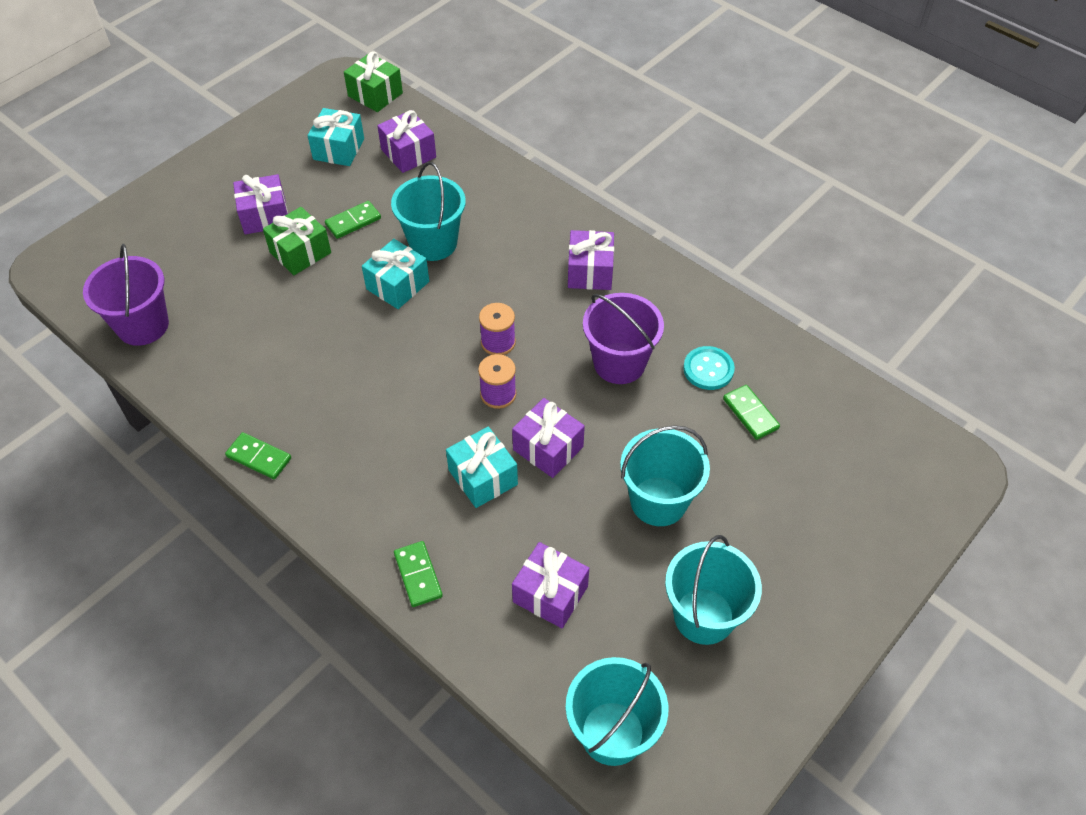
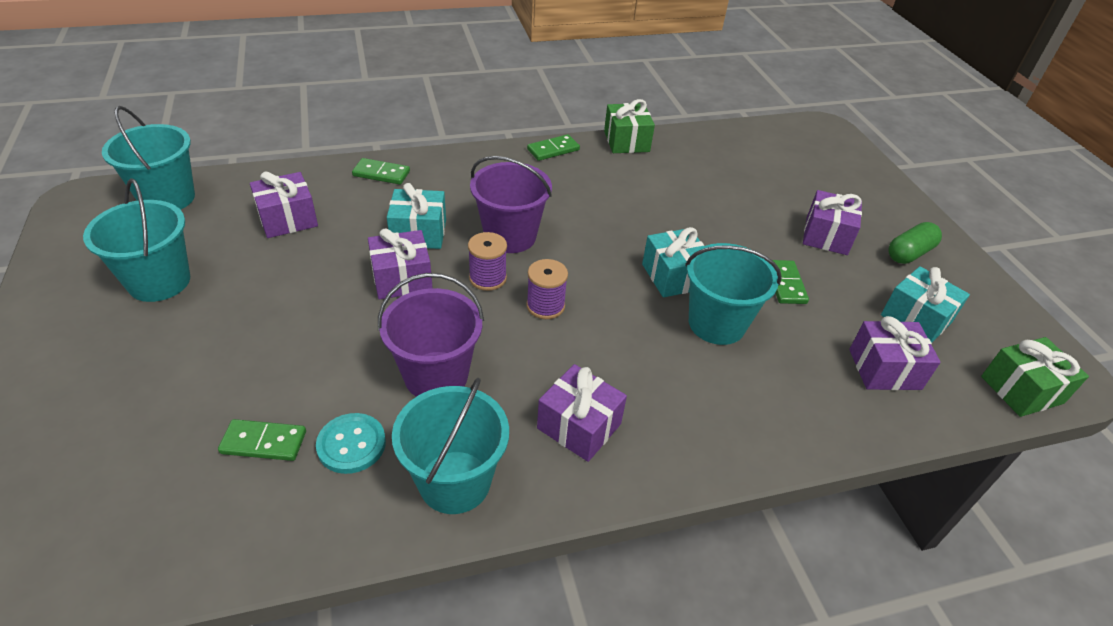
camera: 120 degrees right, 10 degrees down
(143, 325) = (728, 144): purple bucket -> purple bucket (510, 236)
(253, 166) = (909, 253): none -> green capsule
(300, 252) = (761, 238): green gift -> green gift (626, 141)
(658, 501) = (273, 314): turquoise bucket -> turquoise bucket (455, 482)

